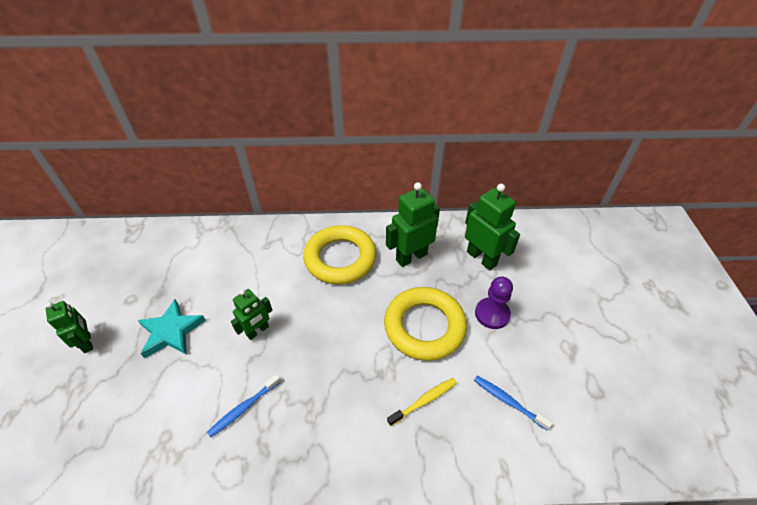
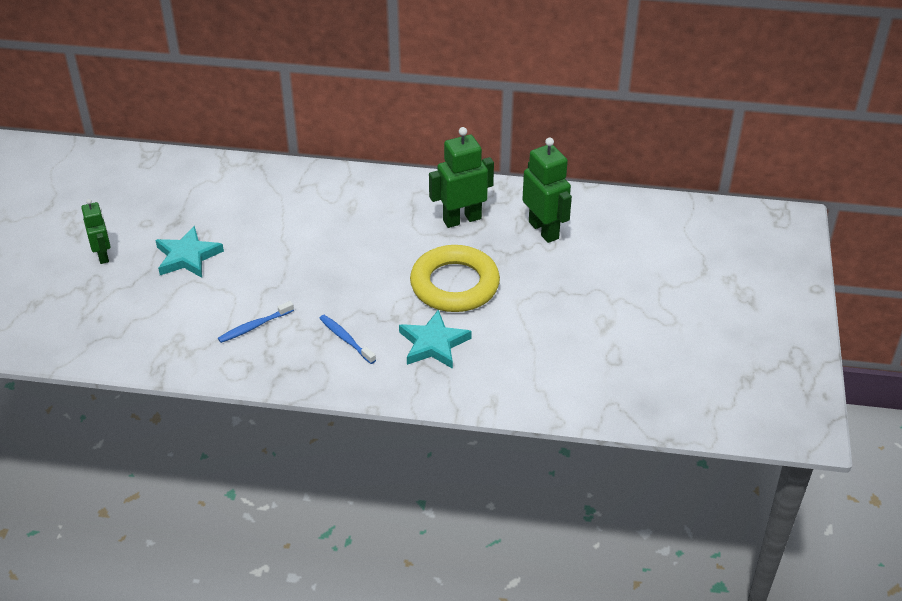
camera: 10 degrees right, 5 degrees down
(257, 331) = (276, 267): green robot -> none
(340, 258) = (380, 211): yellow ring -> none
(424, 401) = (433, 344): yellow toothbrush -> turquoise star
(492, 314) = (533, 283): purple pawn -> none
(508, 401) = (518, 355): blue toothbrush -> blue toothbrush (346, 339)

